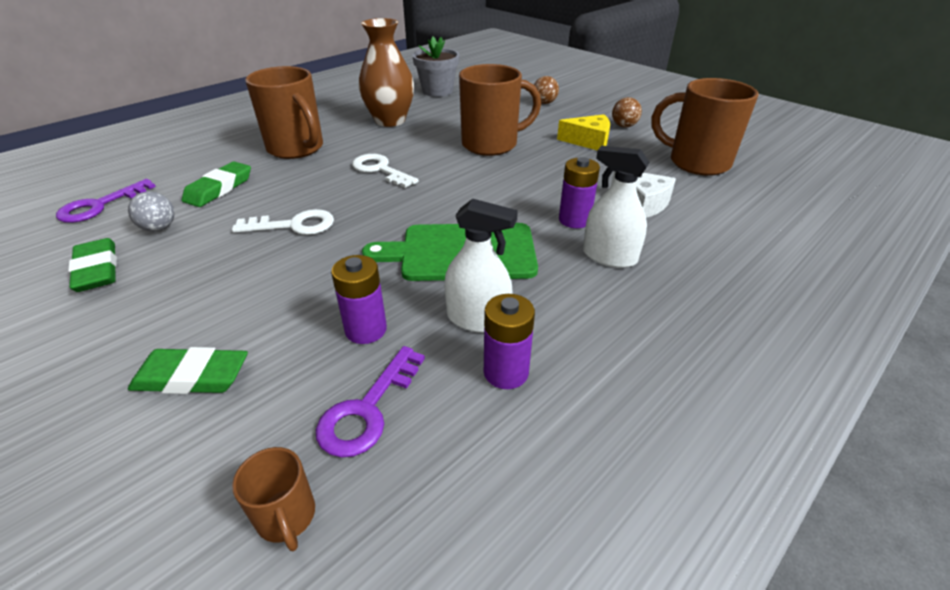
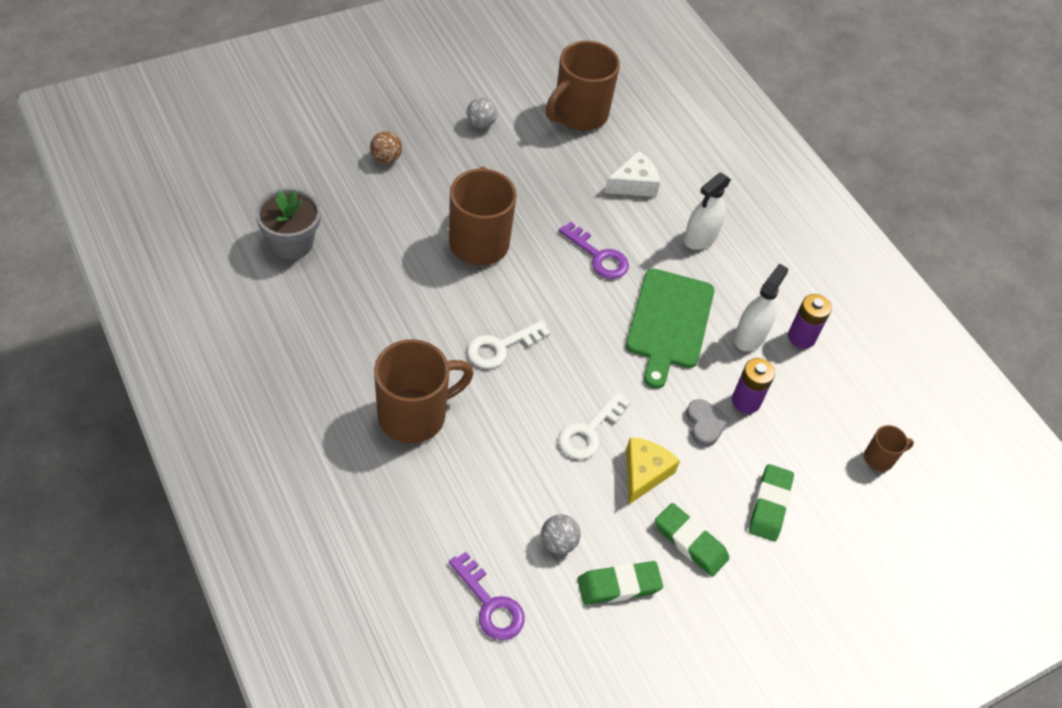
camera: 80 degrees left, 15 degrees up
(219, 189) = (490, 493): green eraser -> green eraser (690, 542)
(294, 225) = (589, 431): white key -> white key turned 150 degrees counterclockwise
(319, 299) = (705, 424): none -> grey heart
(367, 410) = (817, 412): purple key -> purple key (598, 256)
(390, 121) = (370, 312): brown vase -> none
(574, 220) = (645, 236): purple battery -> none
(589, 141) = (504, 165): yellow cheese -> yellow cheese (644, 473)
(624, 126) = (481, 124): brown ball -> grey ball

